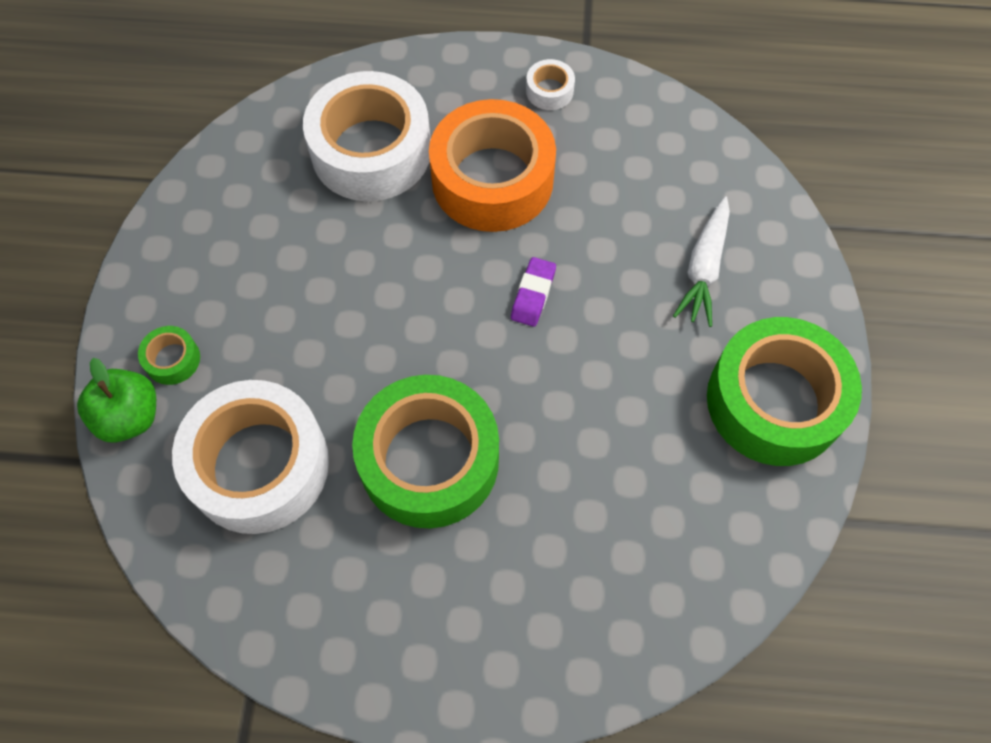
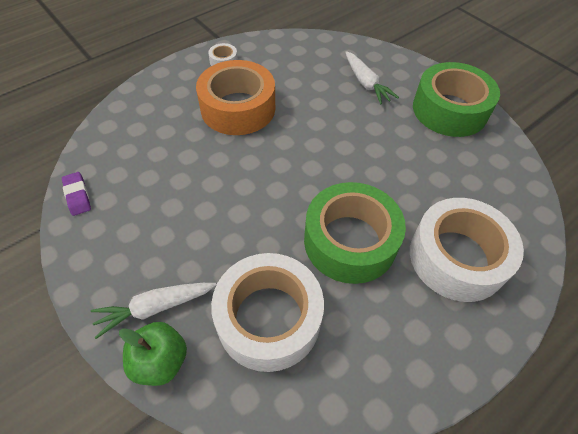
camera: 45 degrees left, 10 degrees down
(172, 359) = (155, 308): green tape -> white carrot
(371, 151) = (162, 133): white tape -> white tape (457, 257)
(533, 294) = (311, 139): purple eraser -> purple eraser (78, 196)

